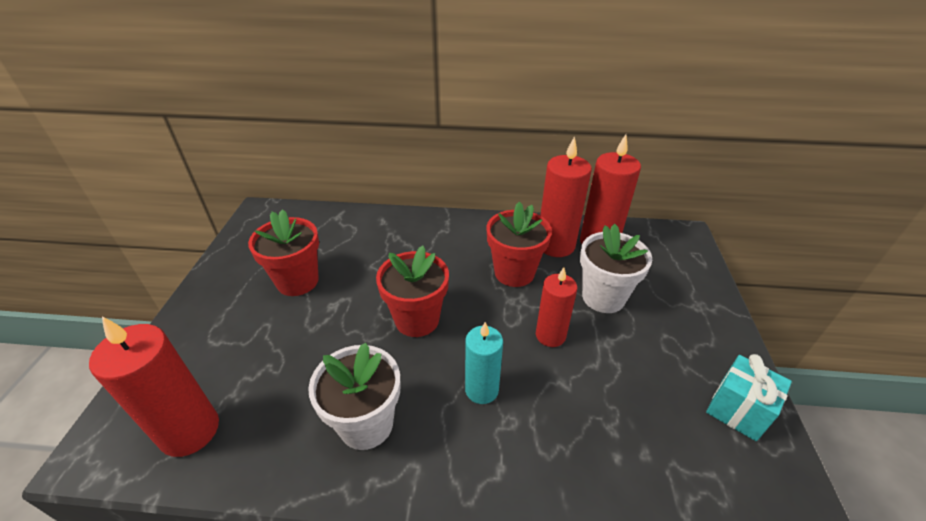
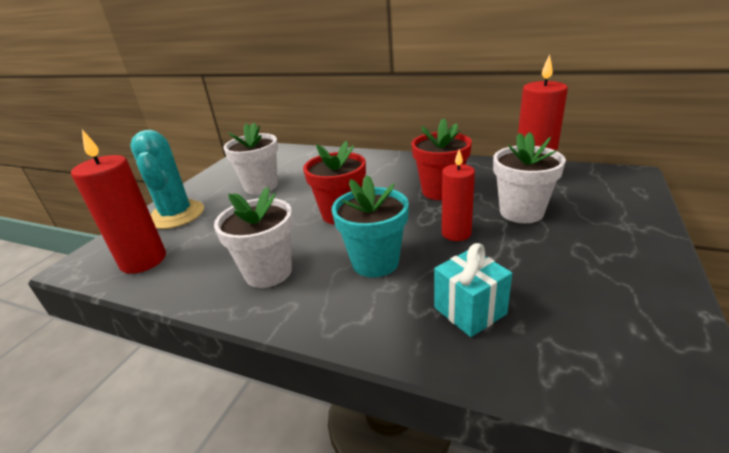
camera: 20 degrees right, 10 degrees down
(200, 344) = (176, 215): none -> turquoise cactus
(297, 281) = (261, 186): red flower pot -> white flower pot
(481, 390) = (375, 262): turquoise candle -> turquoise flower pot
(555, 245) = (488, 176): red candle -> none
(737, 410) = (643, 308): turquoise gift -> turquoise gift (470, 311)

